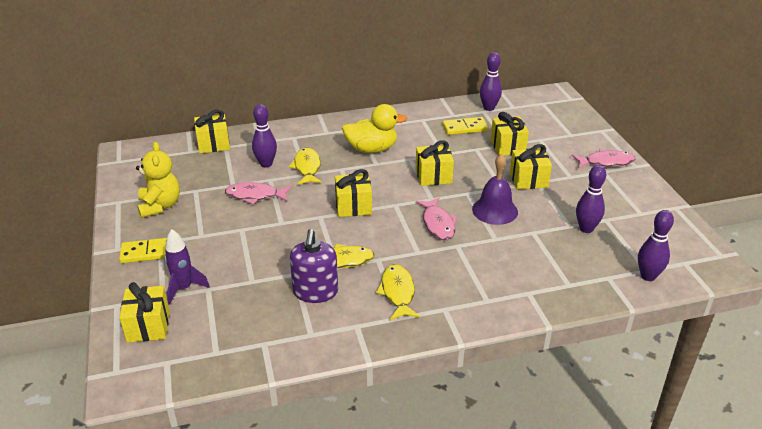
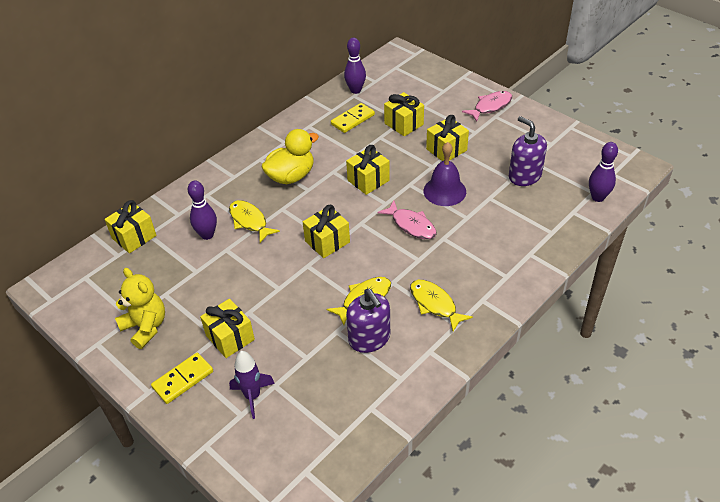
camera: 30 degrees left, 10 degrees up
(148, 326) = (256, 448): yellow gift -> yellow gift (230, 337)
(255, 196) = (228, 272): pink fish -> none
(586, 229) = (524, 176): purple bowling pin -> purple soap dispenser

